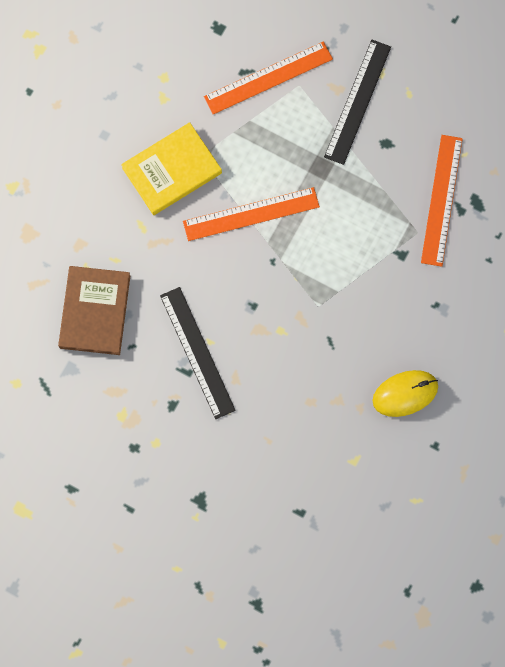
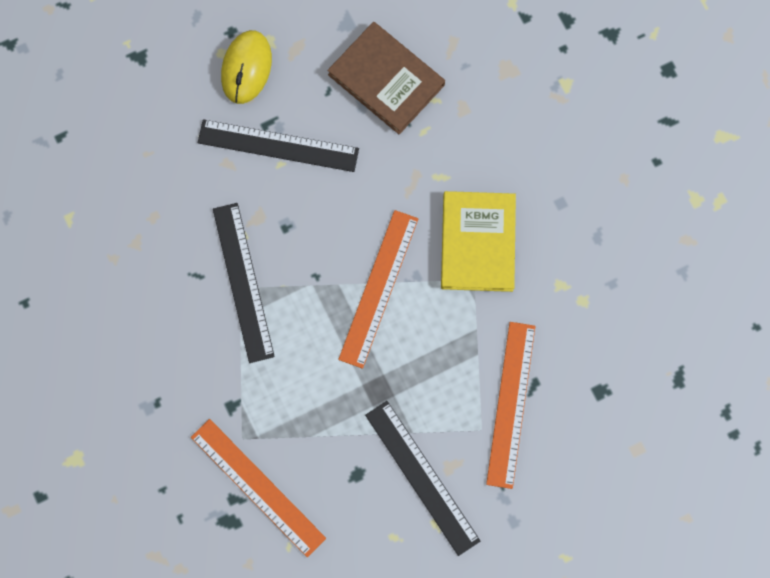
camera: 125 degrees right, 0 degrees up
(312, 307) = (243, 282): none -> black ruler
(405, 393) = (94, 310): yellow mouse -> yellow mouse (246, 68)

